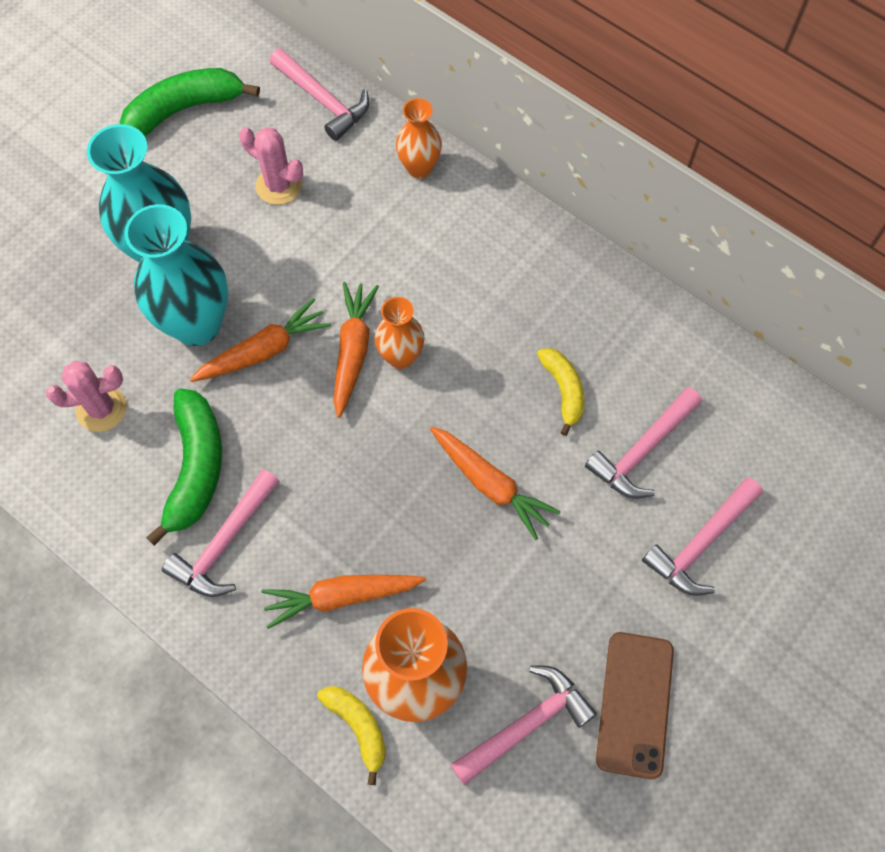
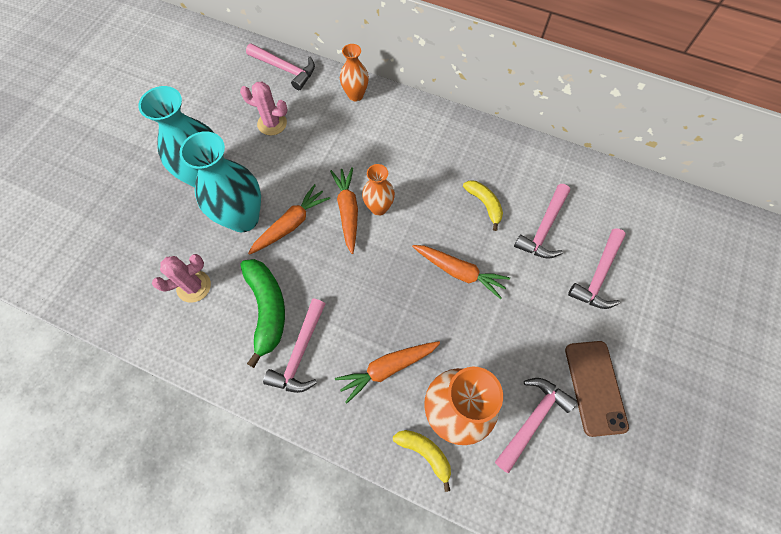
camera: 15 degrees left, 0 degrees up
(184, 109) = (200, 92): green banana -> none

